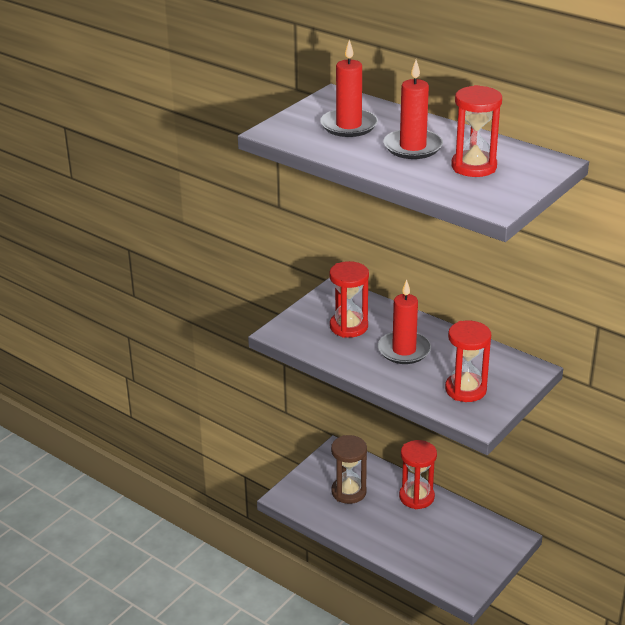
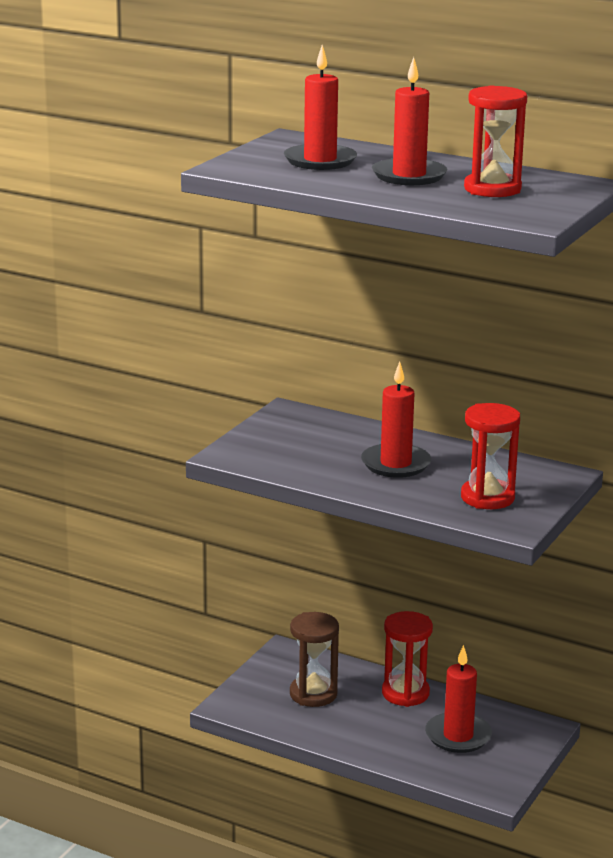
camera: 10 degrees left, 10 degrees down
(349, 327) = (316, 445): red hourglass -> none
(447, 539) = (458, 736): none -> red candle

